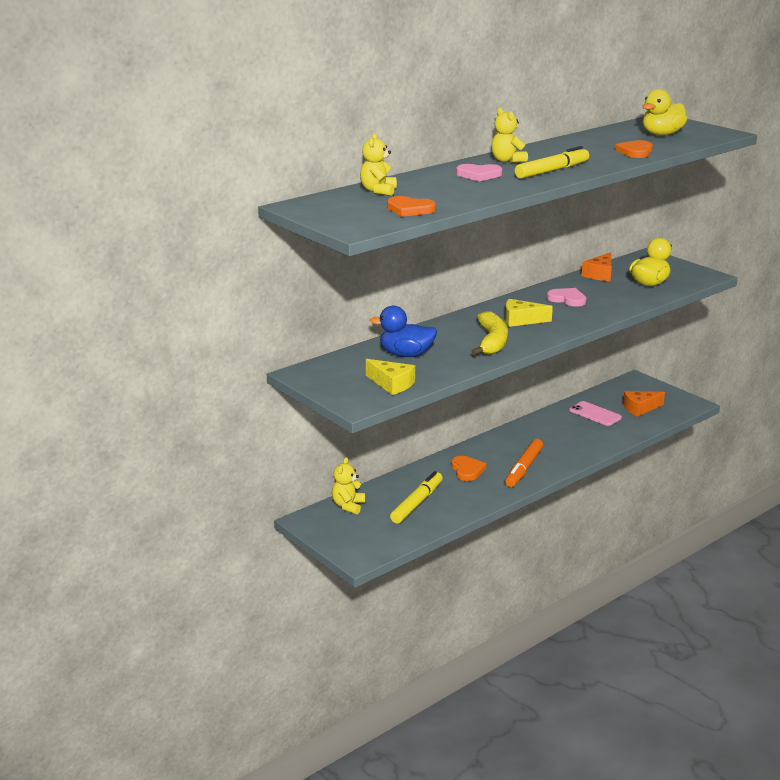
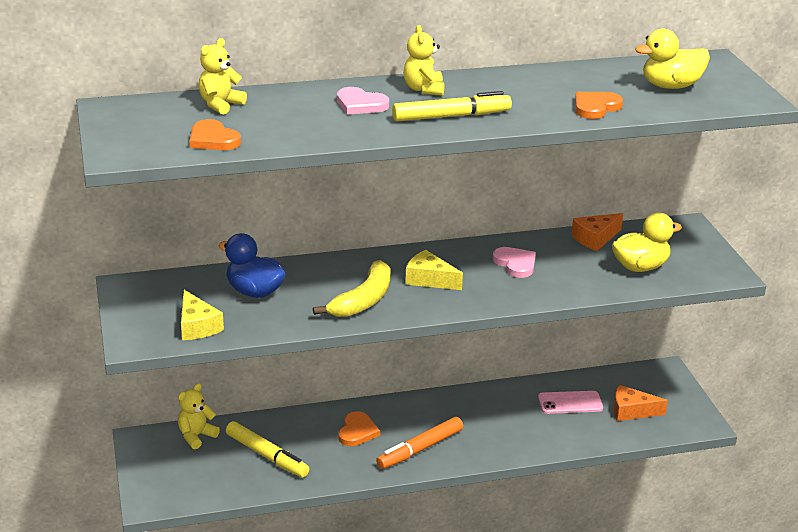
camera: 25 degrees right, 5 degrees up
(417, 503) = (267, 456): yellow marker -> yellow marker turned 75 degrees clockwise
(595, 414) = (570, 403): pink phone -> pink phone turned 75 degrees counterclockwise

